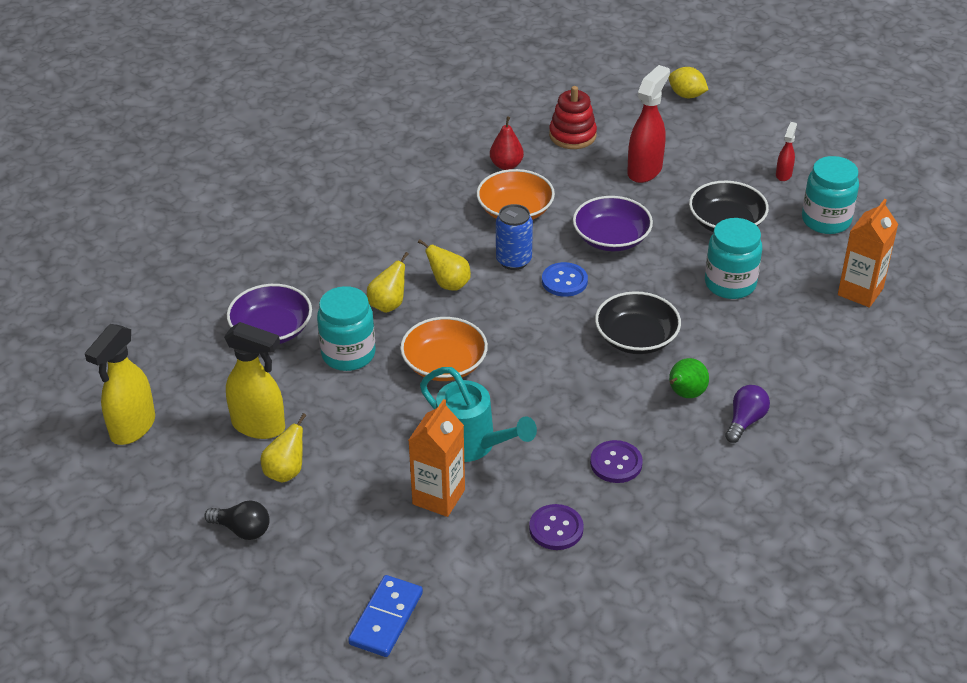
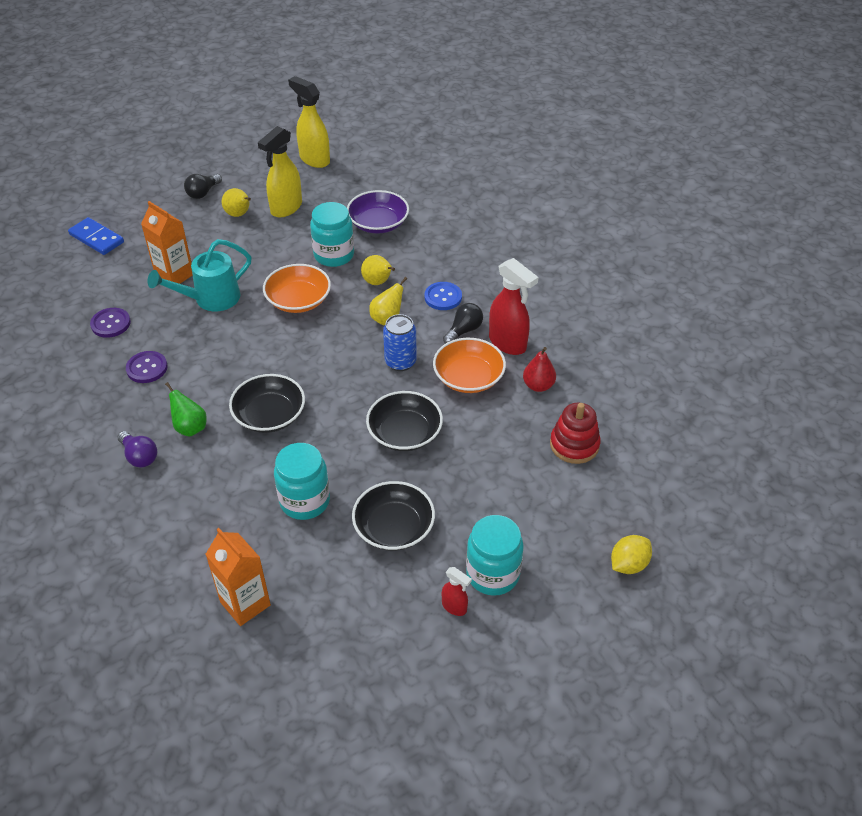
camera: 105 degrees right, 5 degrees up
(446, 225) = (464, 330): none -> black light bulb
(564, 281) = (360, 387): blue button -> blue button (443, 297)
(611, 238) = (404, 433): purple bowl -> black bowl
(645, 170) = (499, 486): red spray bottle -> red spray bottle (508, 343)
(826, 220) = (364, 617): turquoise jar -> turquoise jar (493, 574)

